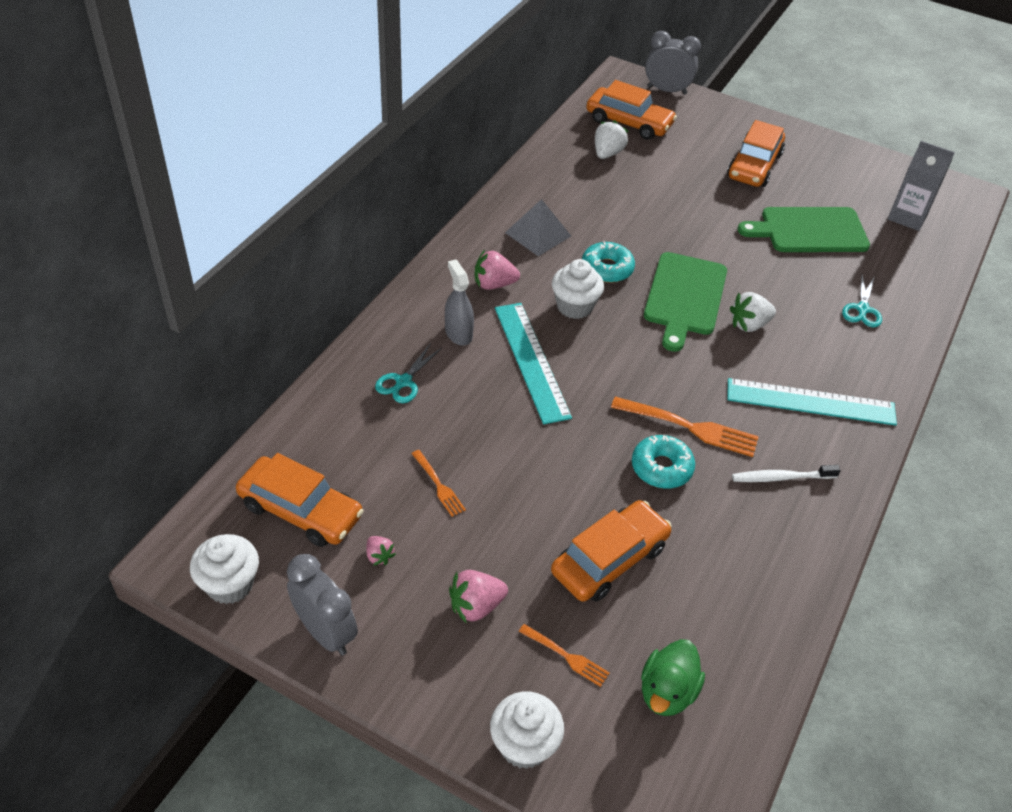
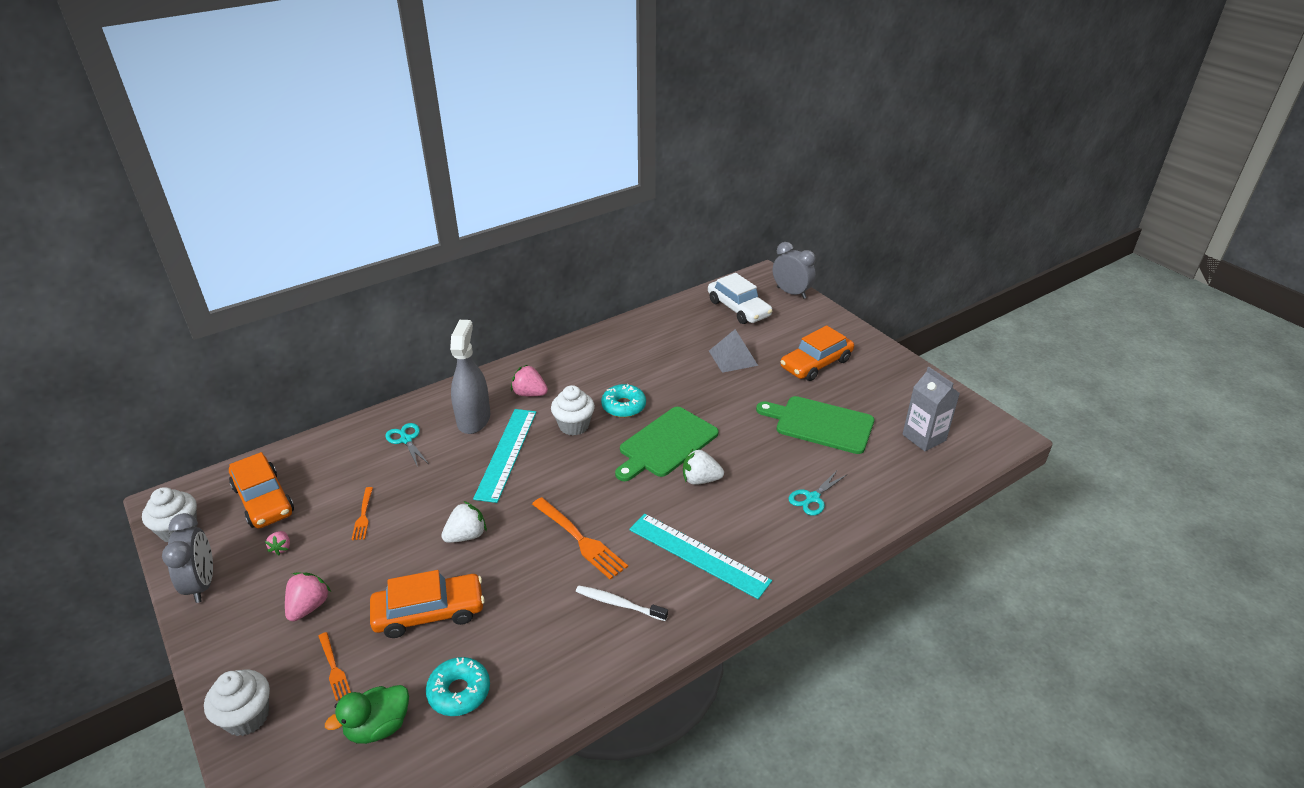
camera: 30 degrees right, 10 degrees down
(403, 382) = (406, 439): turquoise scissors -> turquoise scissors turned 90 degrees clockwise
(458, 333) = (473, 419): grey spray bottle -> grey spray bottle, size x1.60
(476, 606) = (309, 607): pink strawberry -> pink strawberry turned 105 degrees clockwise
(538, 234) = (594, 368): grey pyramid -> grey pyramid (733, 358)
(607, 153) = (700, 326): white strawberry -> white strawberry (466, 535)
(629, 122) = (738, 308): orange car -> white car
(661, 468) = (530, 561): turquoise donut -> turquoise donut (459, 692)

